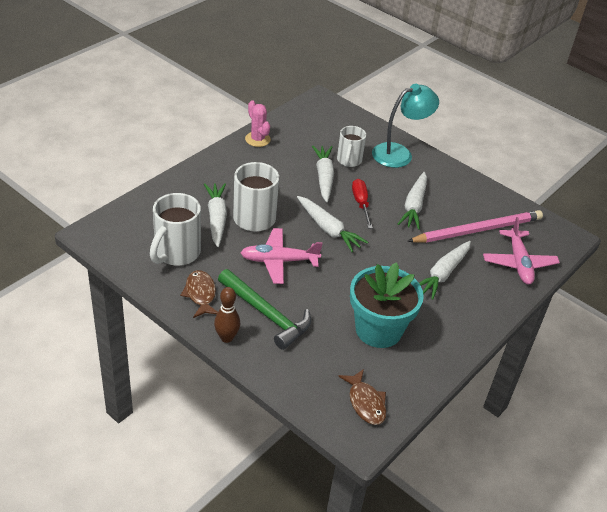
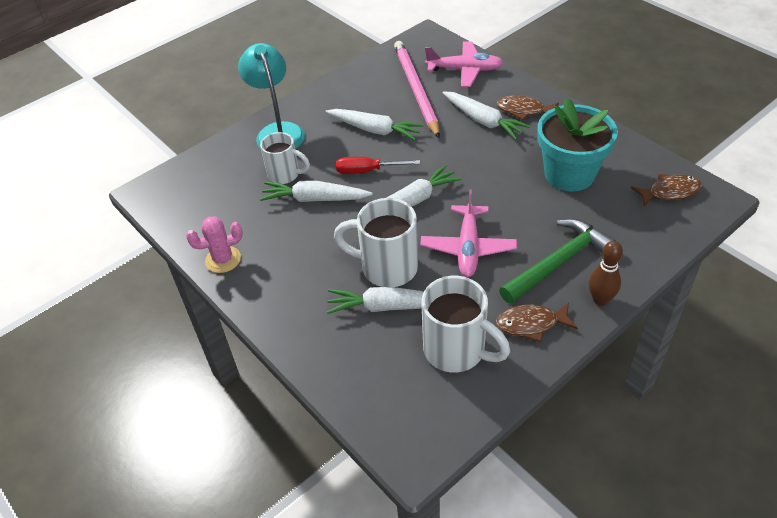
camera: 75 degrees left, 5 degrees up
(466, 303) = (523, 110): none -> brown fish

